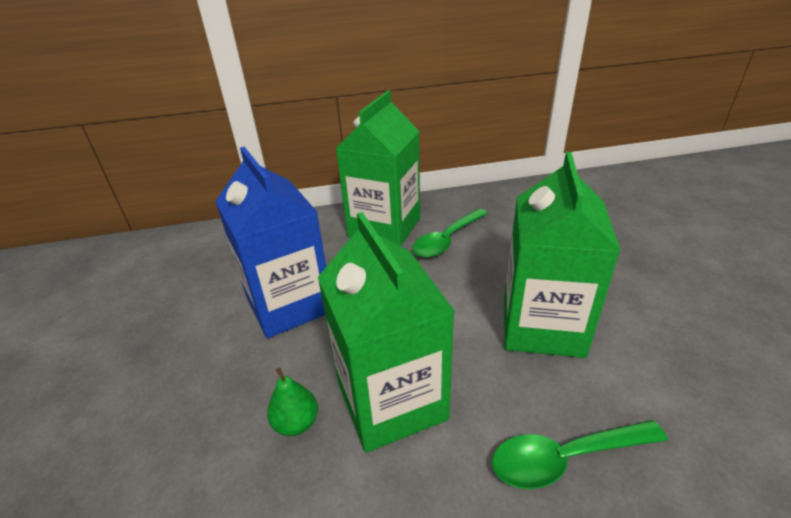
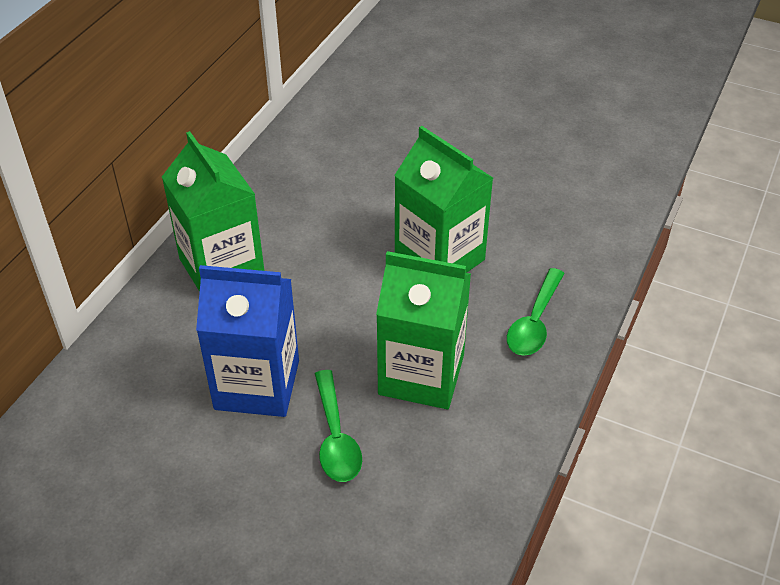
camera: 55 degrees left, 10 degrees up
(296, 423) = (390, 434): green pear -> none
(447, 240) = (291, 241): green spoon -> green spoon (336, 437)

